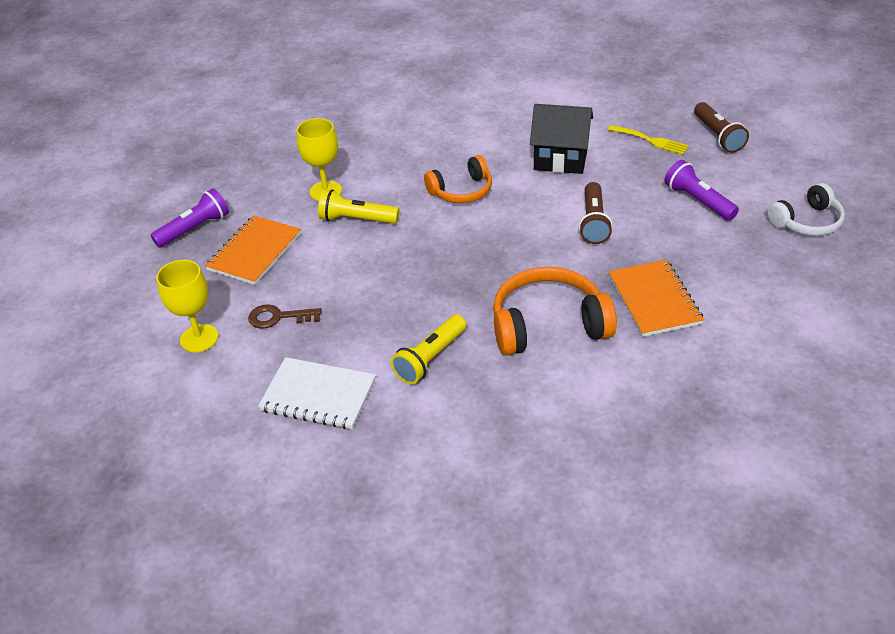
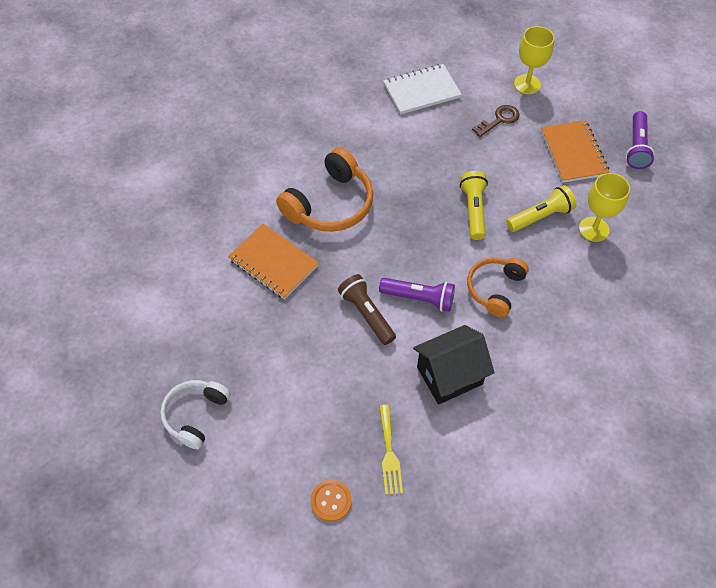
camera: 140 degrees right, 15 degrees up
(430, 358) = (382, 143): yellow flashlight -> yellow flashlight (473, 210)
(651, 140) = (389, 453): yellow fork -> yellow fork turned 90 degrees counterclockwise
(698, 201) = (299, 389): purple flashlight -> purple flashlight (419, 298)
(717, 136) = (331, 501): brown flashlight -> orange button

